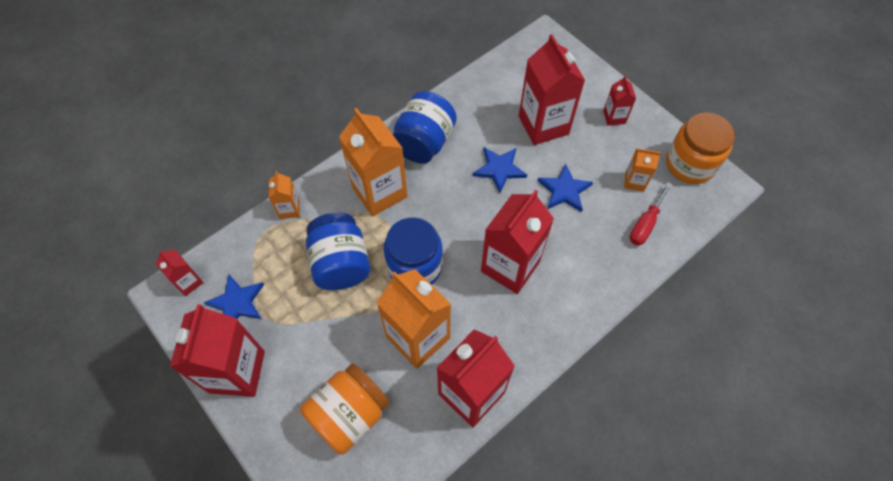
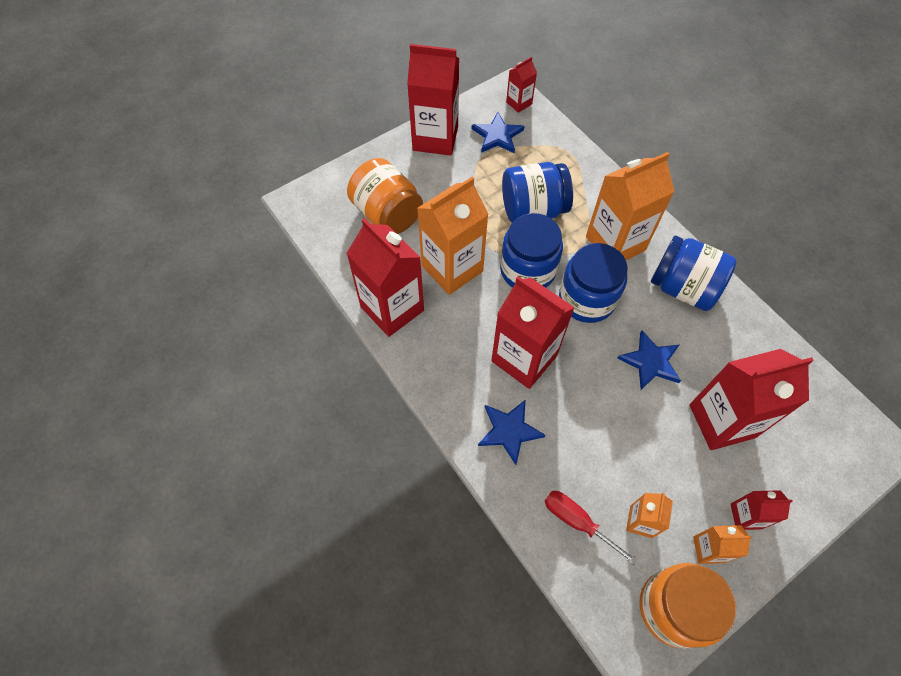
camera: 95 degrees right, 0 degrees up
(289, 209) = (593, 169): orange carton -> orange carton (708, 549)
(443, 216) = (587, 299): none -> blue jar
(564, 190) = (624, 431): blue star -> blue star (509, 431)

